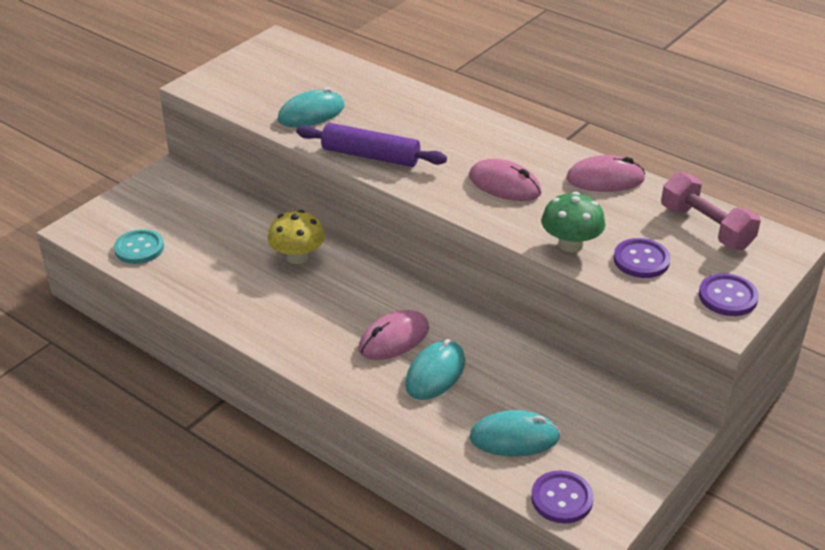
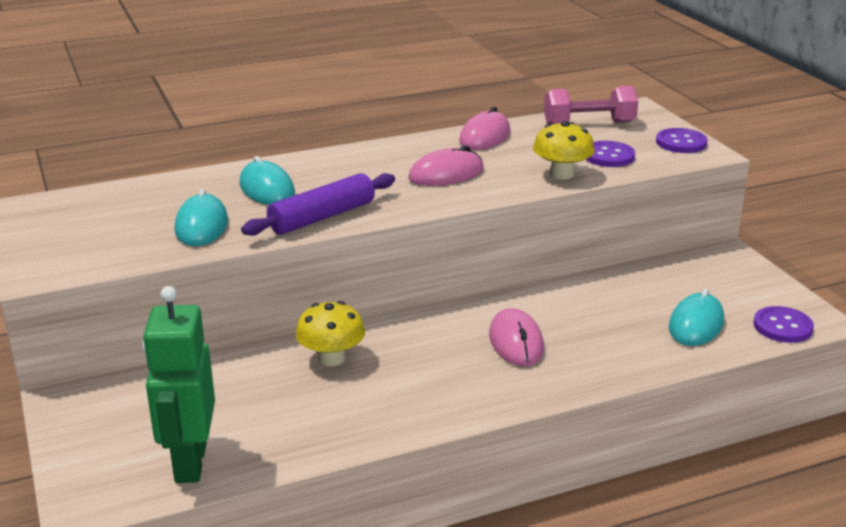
camera: 60 degrees left, 10 degrees down
(139, 248) = (190, 463): turquoise button -> green robot
(435, 373) = (583, 335): turquoise mouse -> turquoise mouse (267, 189)
(570, 244) = (561, 174): green mushroom -> yellow mushroom

